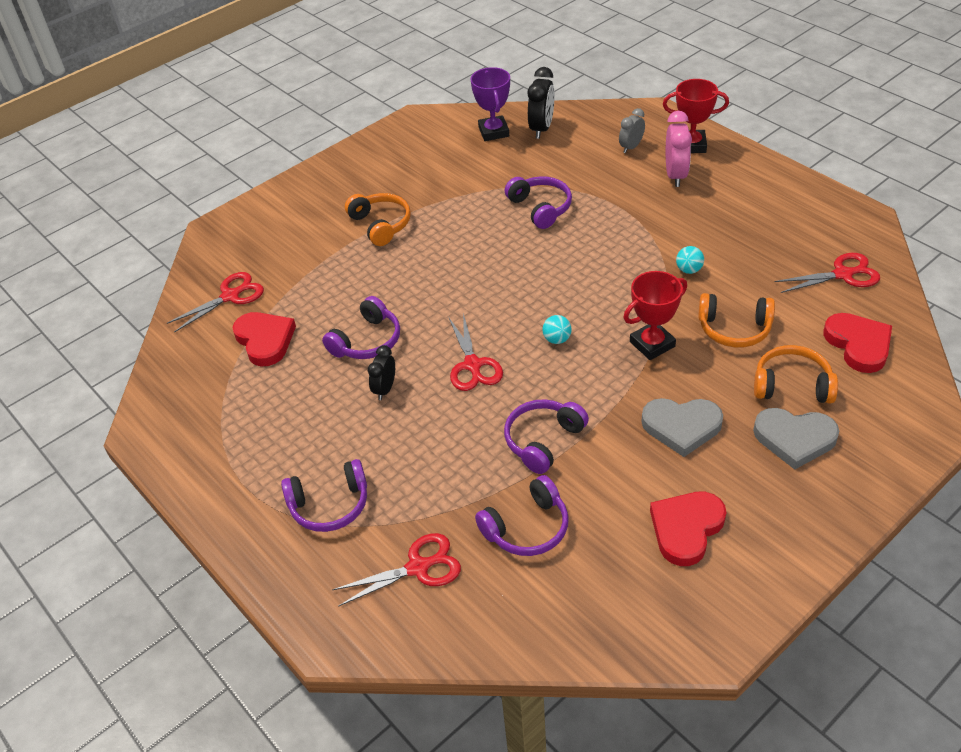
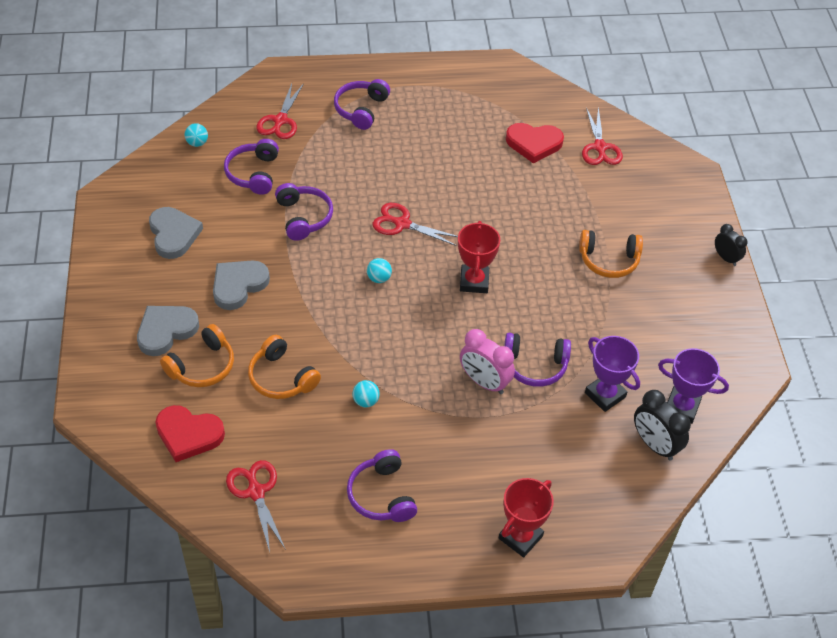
camera: 120 degrees right, 5 degrees up
(367, 341) = (481, 188): purple headphones -> purple headphones (381, 495)
(385, 389) = (426, 174): black clock -> black clock (726, 258)
(525, 166) = (605, 395): none -> purple trophy
(536, 622) = (197, 143): none -> turquoise ball
(631, 147) = (561, 489): grey clock -> none
(652, 344) = (319, 323): red trophy -> red trophy (474, 282)
(675, 175) = (488, 488): pink clock -> pink clock (484, 382)
(686, 529) = (173, 234): red heart -> grey heart
(734, 329) = (281, 378): orange headphones -> orange headphones turned 90 degrees counterclockwise
(842, 274) = (256, 492): red scissors -> red scissors turned 135 degrees clockwise

